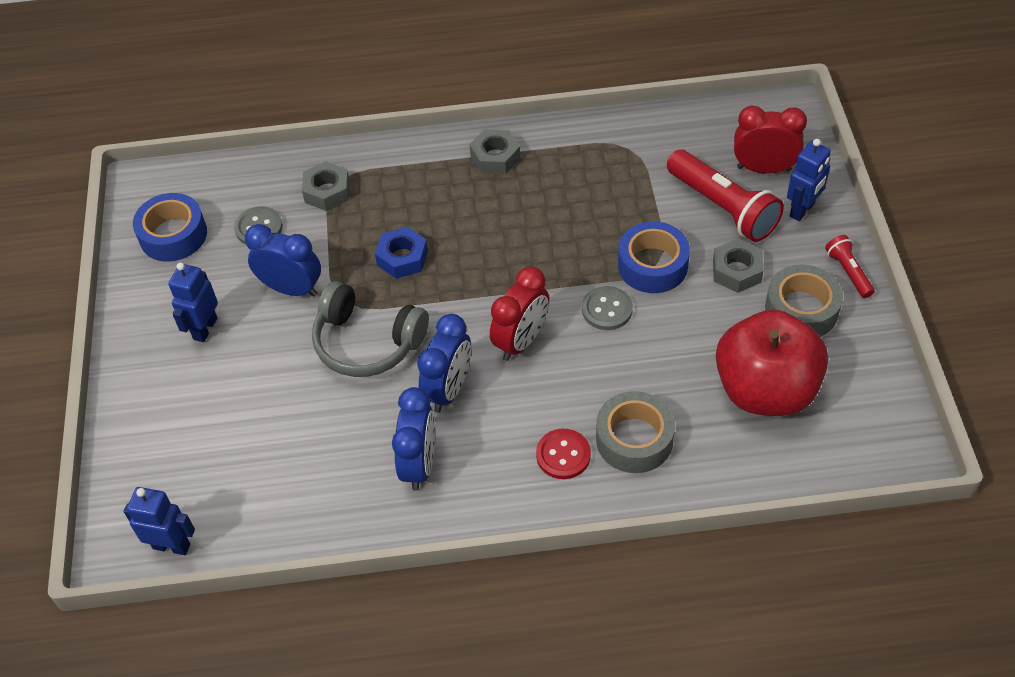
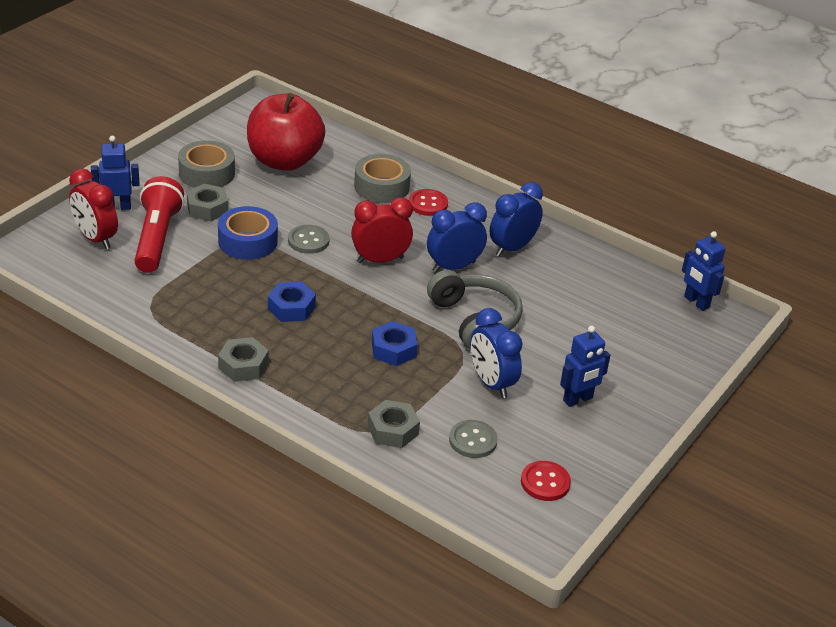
camera: 145 degrees left, 15 degrees down
(173, 235) = (545, 482): blue tape -> red button
(528, 231) = (291, 308): none -> blue nut
(848, 272) = (152, 169): red flashlight -> none

